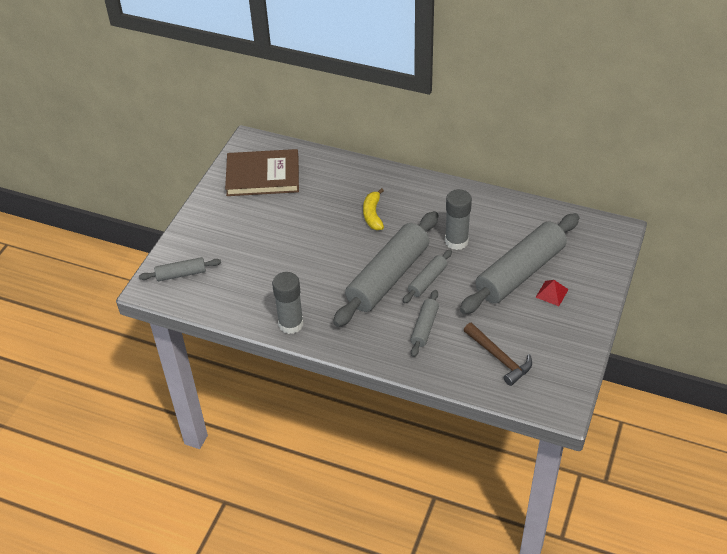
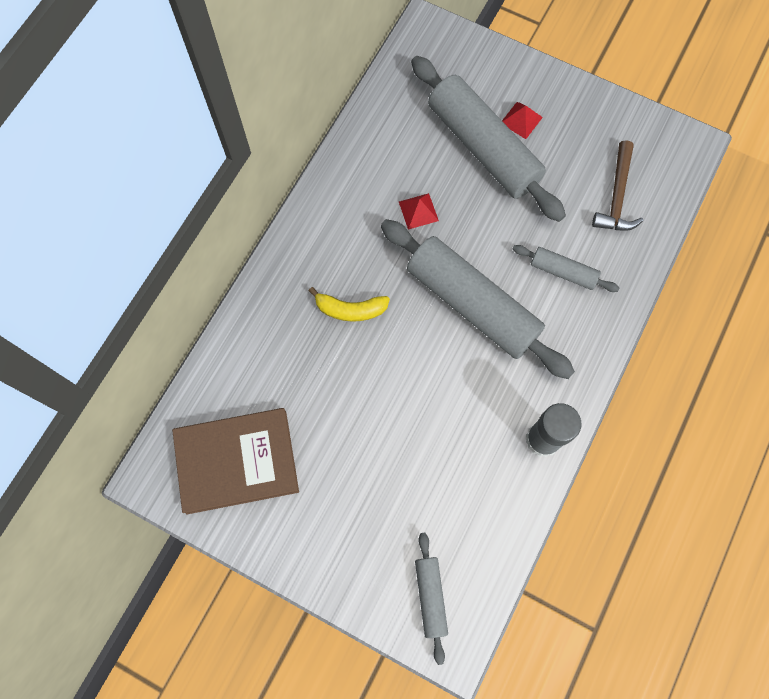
camera: 85 degrees left, 25 degrees up
(263, 176) = (237, 461): brown book -> brown book turned 75 degrees clockwise
(427, 281) = (484, 257): grey rolling pin -> none
(456, 241) = (418, 211): grey glue stick -> red pyramid
(499, 358) = (617, 196): brown hammer -> brown hammer turned 135 degrees clockwise

